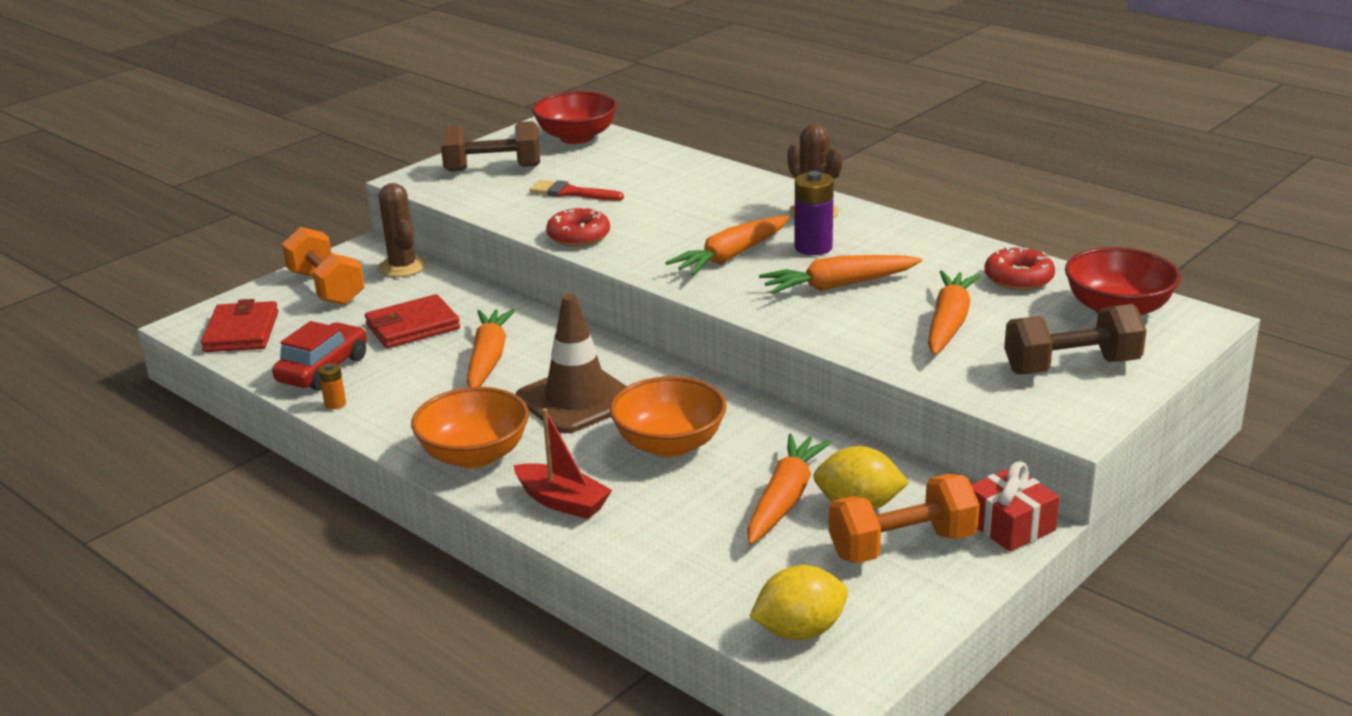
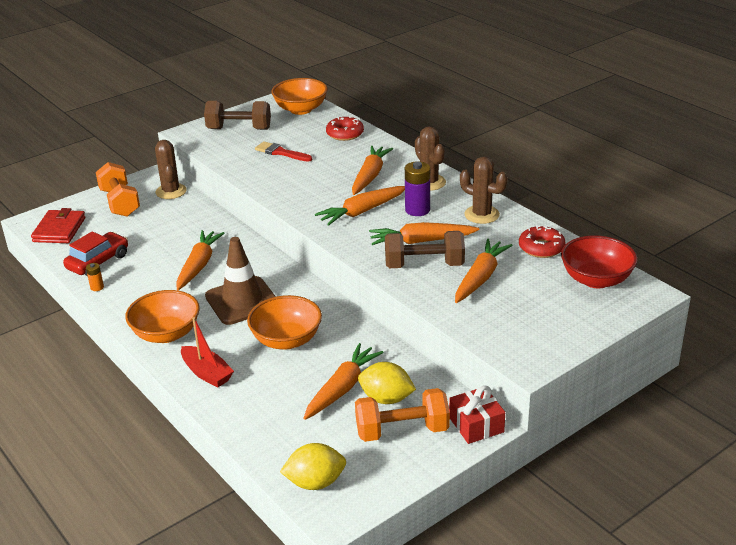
camera: 10 degrees right, 5 degrees up
(412, 327) = (162, 237): red wallet -> none
(576, 137) = (301, 109): red bowl -> orange bowl
(578, 236) = (272, 186): red donut -> red donut (345, 134)
(721, 212) = (370, 176): none -> orange carrot
(911, 245) = (481, 215): none -> brown cactus
(1071, 366) = (546, 320): brown dumbbell -> brown dumbbell (424, 265)

